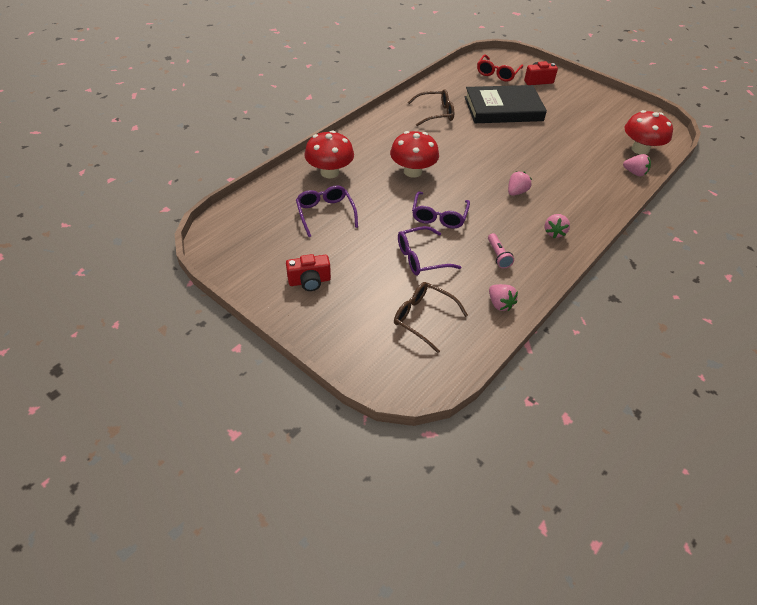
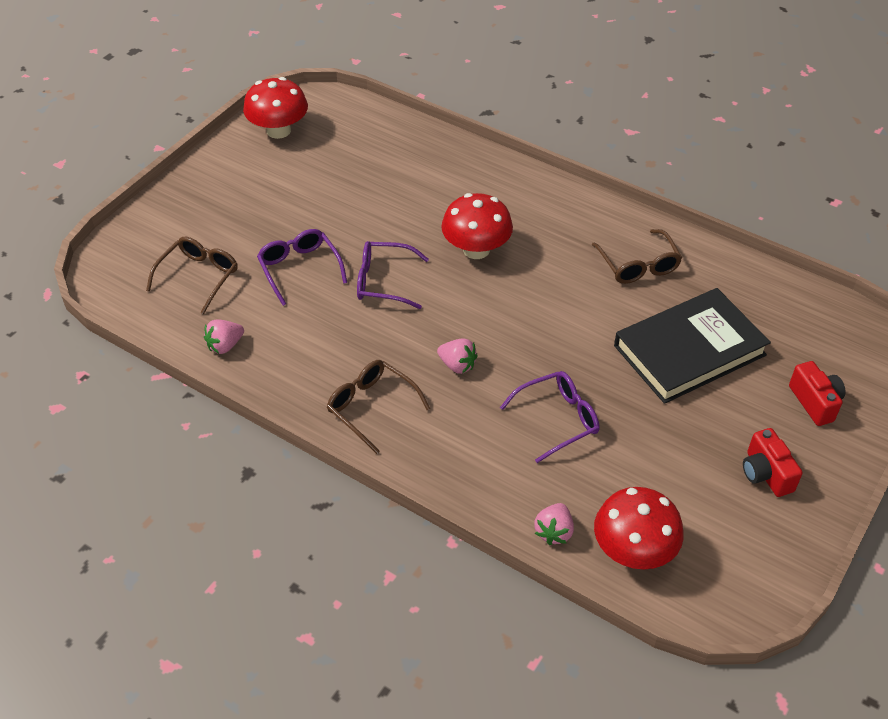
camera: 85 degrees right, 0 degrees up
(309, 281) = (250, 181): red camera -> red camera (765, 474)
(325, 213) = (368, 178): purple glasses -> purple glasses (557, 419)
(329, 172) = (452, 171): red mushroom -> red mushroom (278, 130)
(497, 73) = (811, 342): red glasses -> none
(498, 256) = (313, 344): pink flashlight -> none
(503, 109) = (689, 350): black book -> black book turned 75 degrees clockwise
(554, 232) = (371, 407): pink strawberry -> brown glasses

